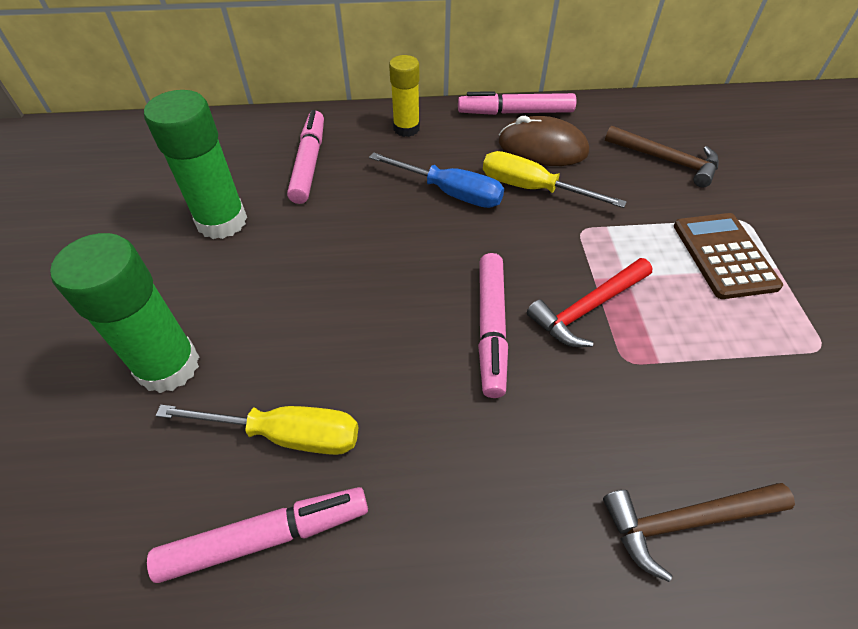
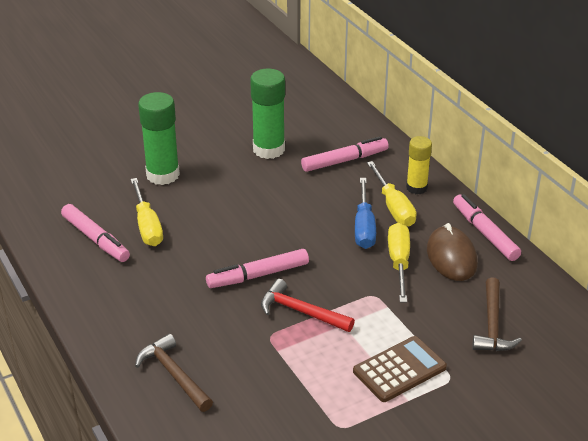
camera: 65 degrees right, 15 degrees down
(429, 157) = (393, 207): none -> yellow screwdriver

